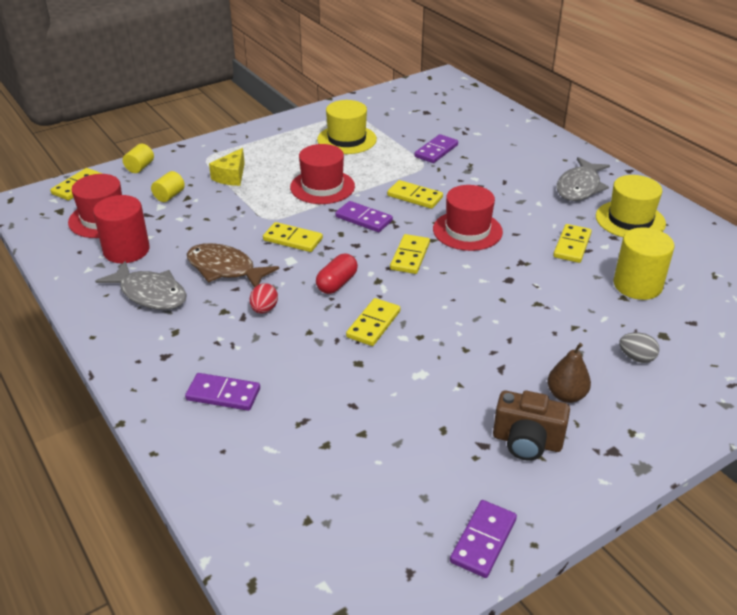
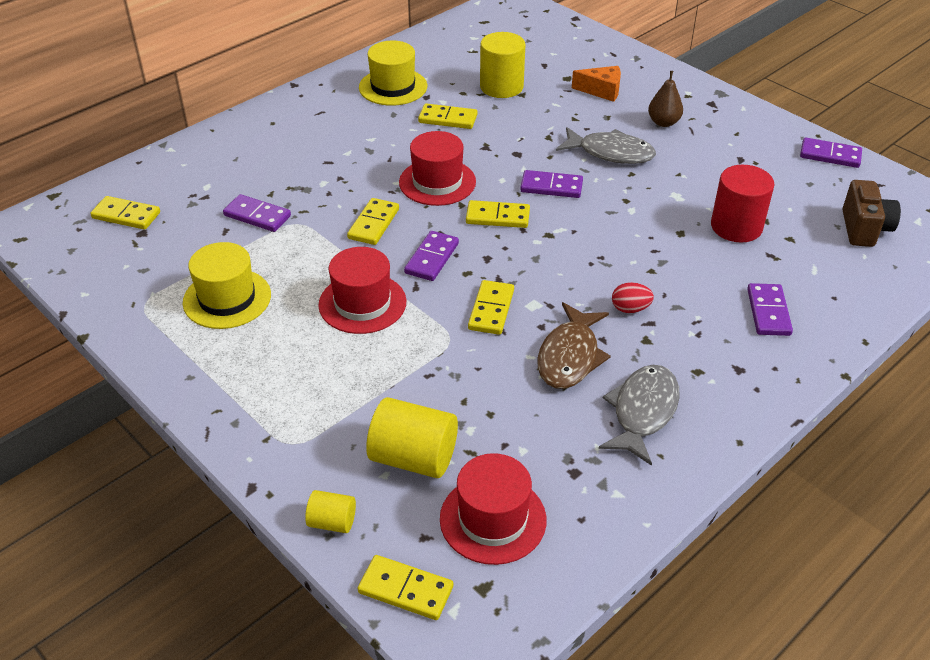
camera: 100 degrees left, 5 degrees up
(126, 250) = (562, 465): red cylinder -> red cylinder (736, 227)
(169, 196) = (413, 458): yellow cylinder -> yellow cylinder, size x1.87
(231, 176) = (347, 400): yellow cheese -> none
(337, 283) = (564, 262): red capsule -> none
(373, 324) = (621, 229): yellow domino -> yellow domino (126, 215)
(450, 292) = (551, 187): none -> purple domino
(527, 442) = (725, 139): brown camera -> brown camera (864, 229)
(579, 187) = (333, 114): grey fish -> grey fish (611, 153)
(636, 358) = (602, 91): grey egg -> orange cheese

